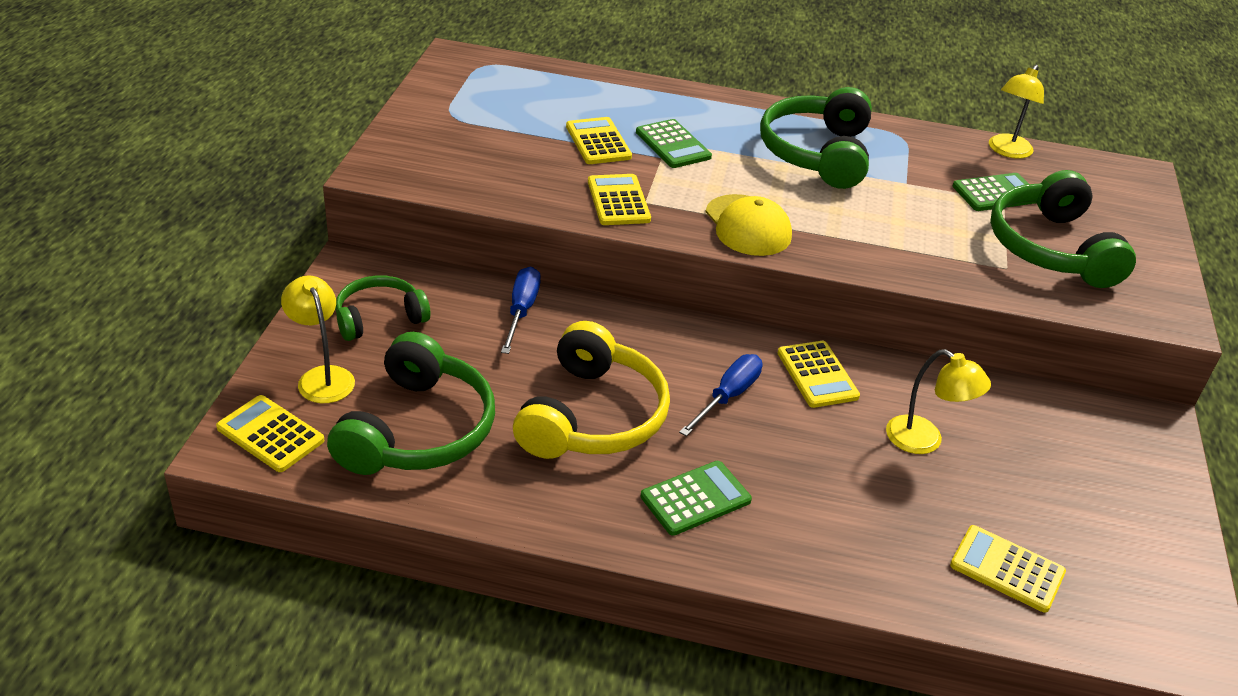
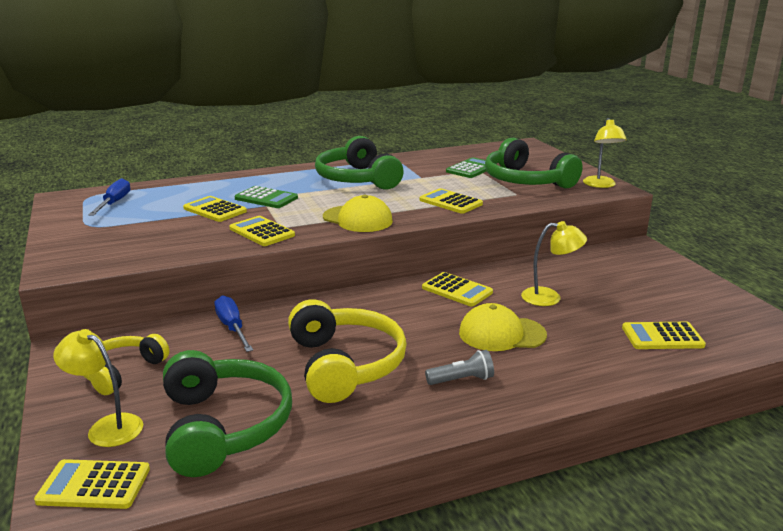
camera: 30 degrees left, 15 degrees down
(379, 318) = (122, 372): green headphones -> yellow headphones
(695, 499) = (461, 380): green calculator -> grey flashlight
(728, 397) = (419, 320): blue screwdriver -> blue screwdriver (114, 203)
(805, 463) = (501, 334): none -> yellow cap
(897, 245) = (450, 202): none -> yellow calculator
(1007, 151) = (454, 152): yellow lamp -> yellow lamp (601, 185)

